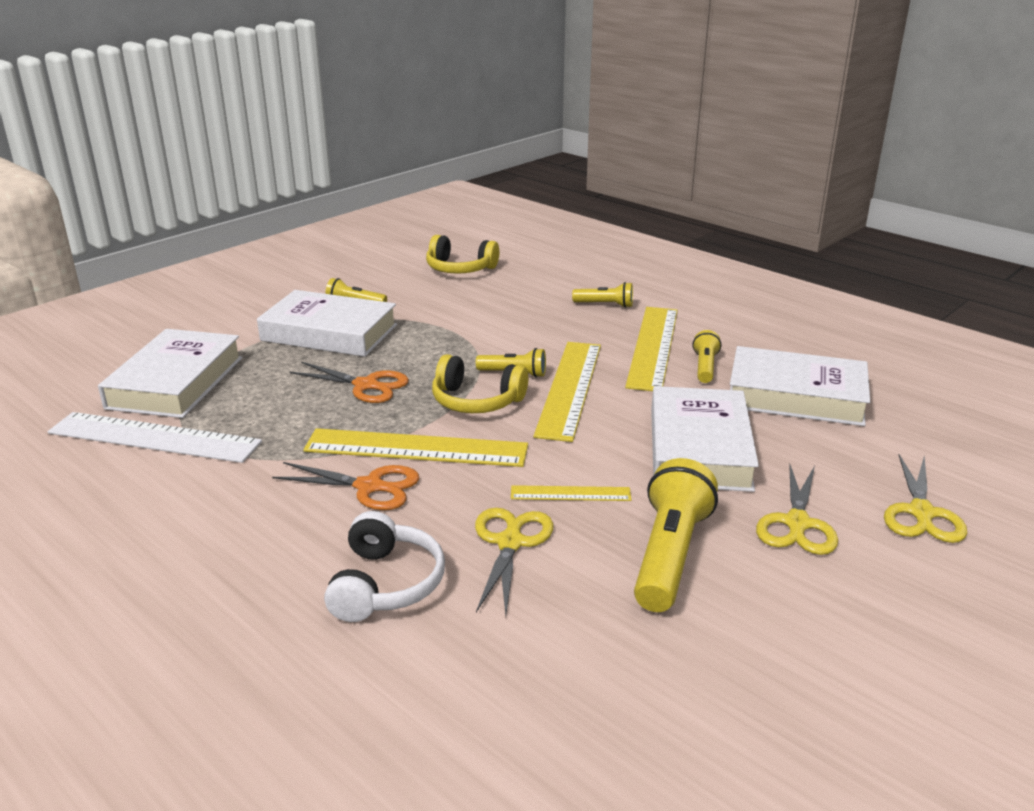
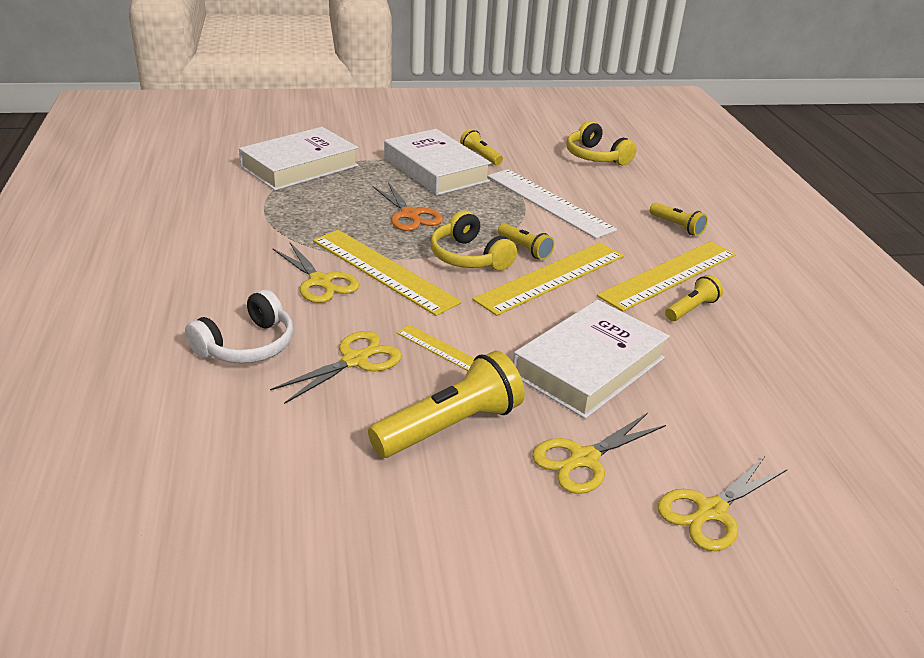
camera: 35 degrees right, 5 degrees up
(154, 437) = (244, 195): white ruler -> white ruler (549, 202)
(370, 487) = (321, 282): orange scissors -> yellow scissors
(796, 396) = (741, 367): white book -> none

